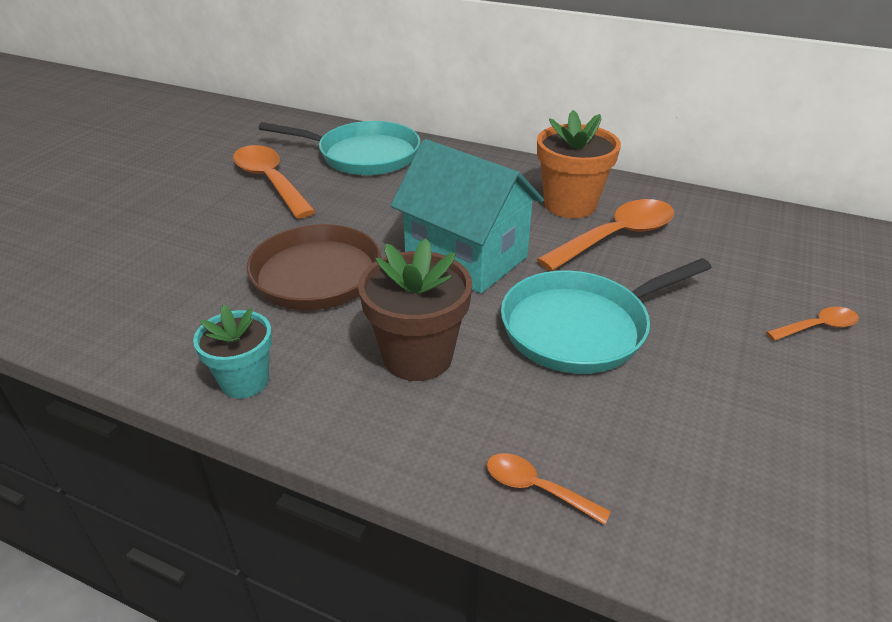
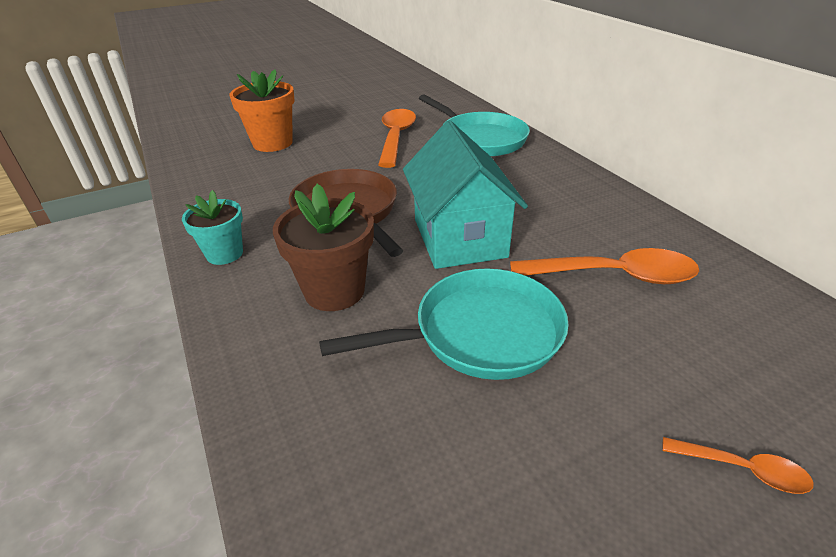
camera: 40 degrees right, 0 degrees up
(536, 488) = (284, 431): orange spoon -> none
(570, 205) = (604, 232): orange flower pot -> orange flower pot (272, 143)
(581, 327) = (480, 333): turquoise pan -> turquoise pan turned 150 degrees clockwise

